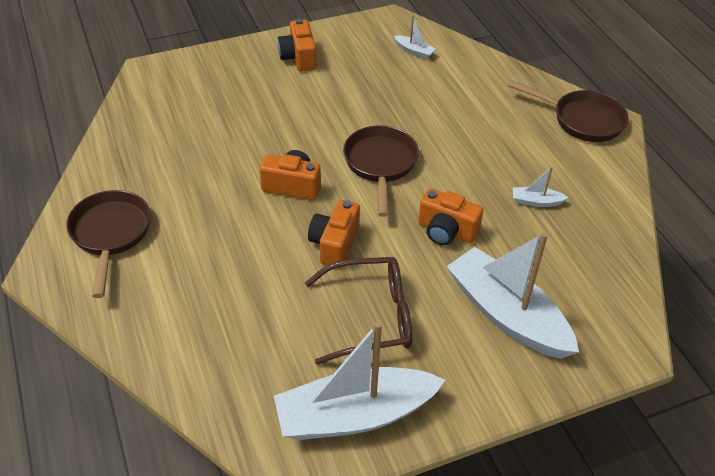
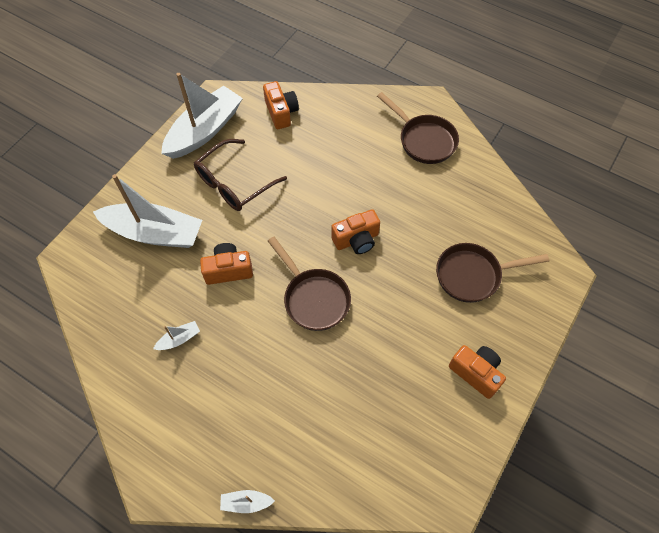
camera: 145 degrees right, 15 degrees up
(334, 244) = (292, 215): orange camera -> orange camera (281, 112)
(414, 51) = (390, 460): white boat -> white boat (246, 502)
(582, 120) = (183, 469): brown pan -> brown pan (473, 275)

